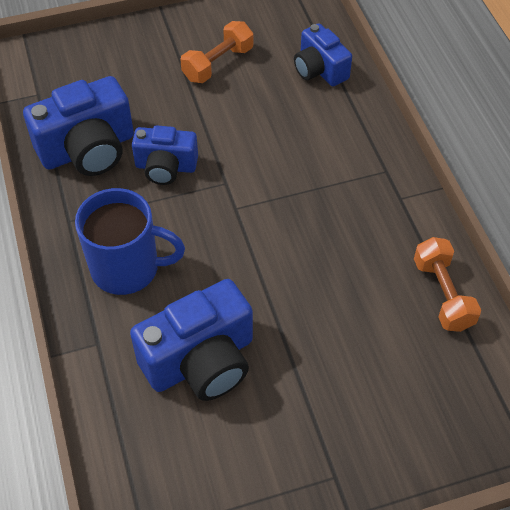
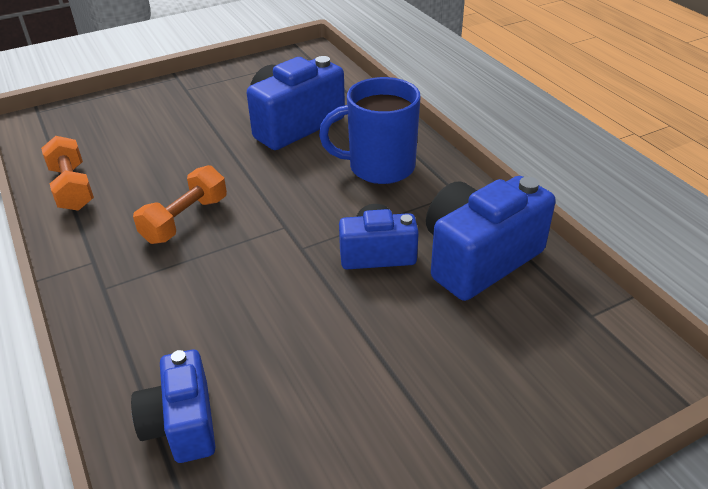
camera: 170 degrees right, 15 degrees down
(218, 64) = (351, 407): orange dumbbell -> orange dumbbell (185, 220)
(319, 70) = (182, 424): blue camera -> blue camera turned 150 degrees counterclockwise

